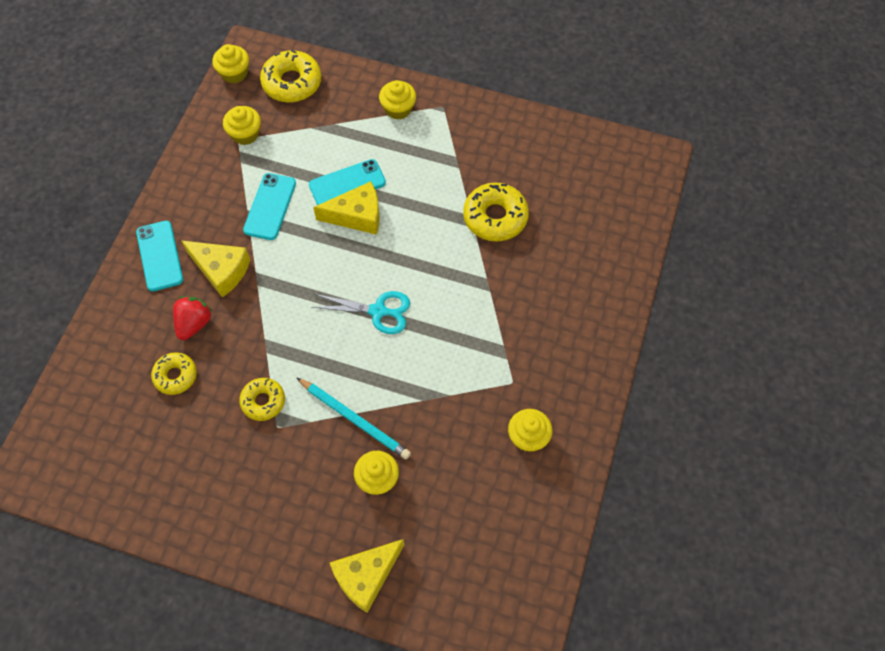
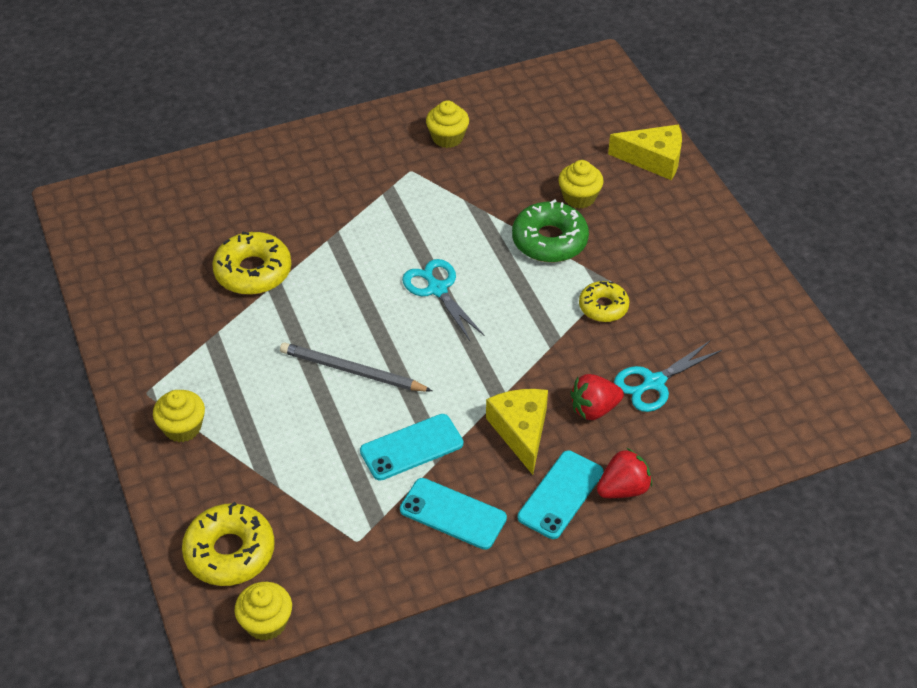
camera: 130 degrees left, 15 degrees down
(127, 291) = (623, 489): none -> red strawberry
(175, 376) = (653, 383): yellow donut -> turquoise scissors
(245, 134) = (343, 540): yellow cupcake -> none
(347, 184) = (322, 404): turquoise phone -> turquoise phone (453, 514)
(355, 419) = (549, 240): turquoise pencil -> green donut
(357, 215) = (352, 371): yellow cheese -> grey pencil

